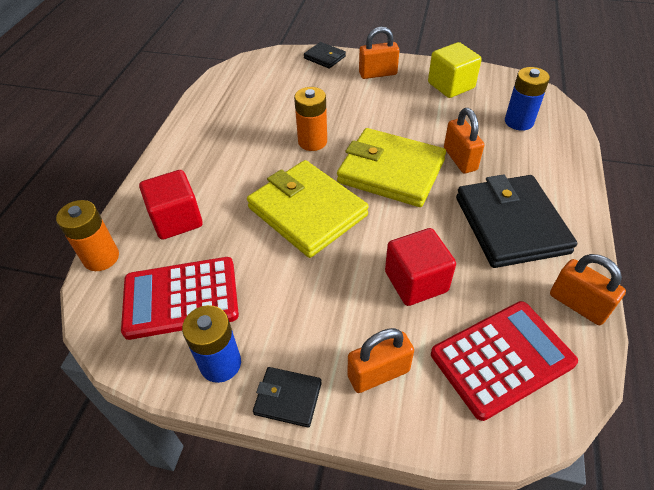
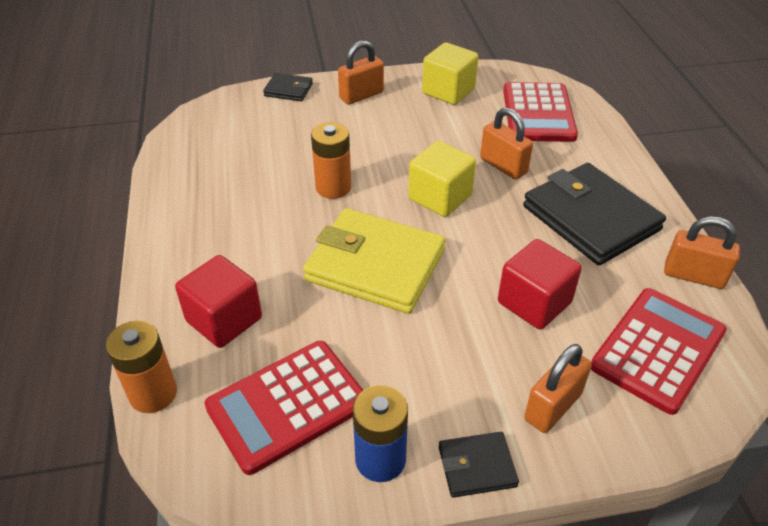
camera: 25 degrees left, 5 degrees down
(391, 171) = (440, 197): yellow wallet -> yellow cube
(519, 122) = (538, 113): blue battery -> red calculator

